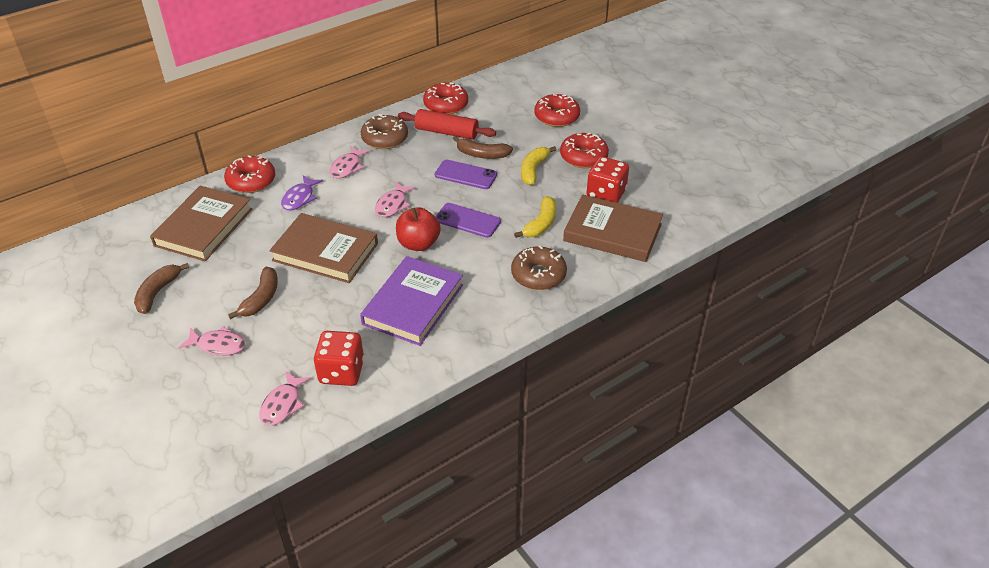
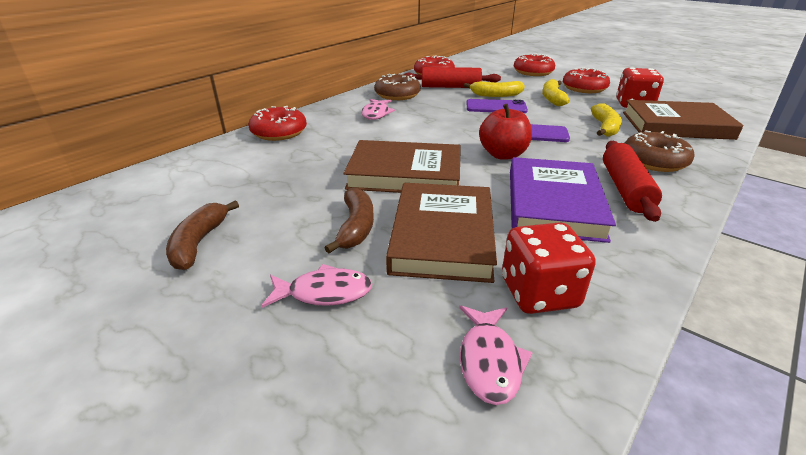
camera: 15 degrees left, 10 degrees down
(204, 227) = (240, 172): brown book -> brown book (442, 236)
(300, 198) = (342, 138): purple fish -> none
(393, 205) = (446, 132): pink fish -> none
(481, 300) = (625, 189): none -> red rolling pin
(482, 154) = (496, 95): brown banana -> yellow banana

